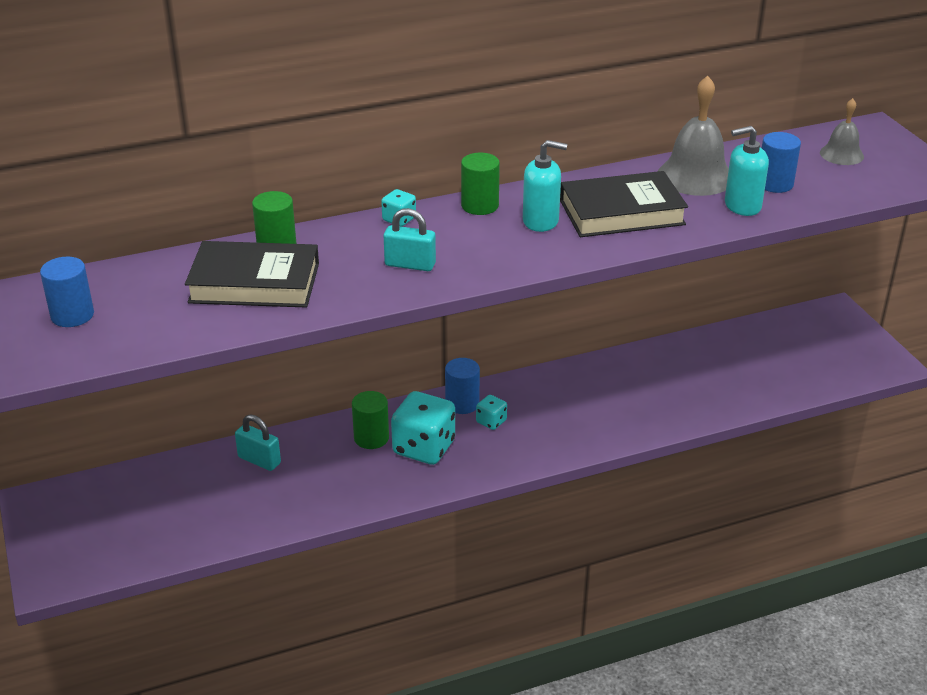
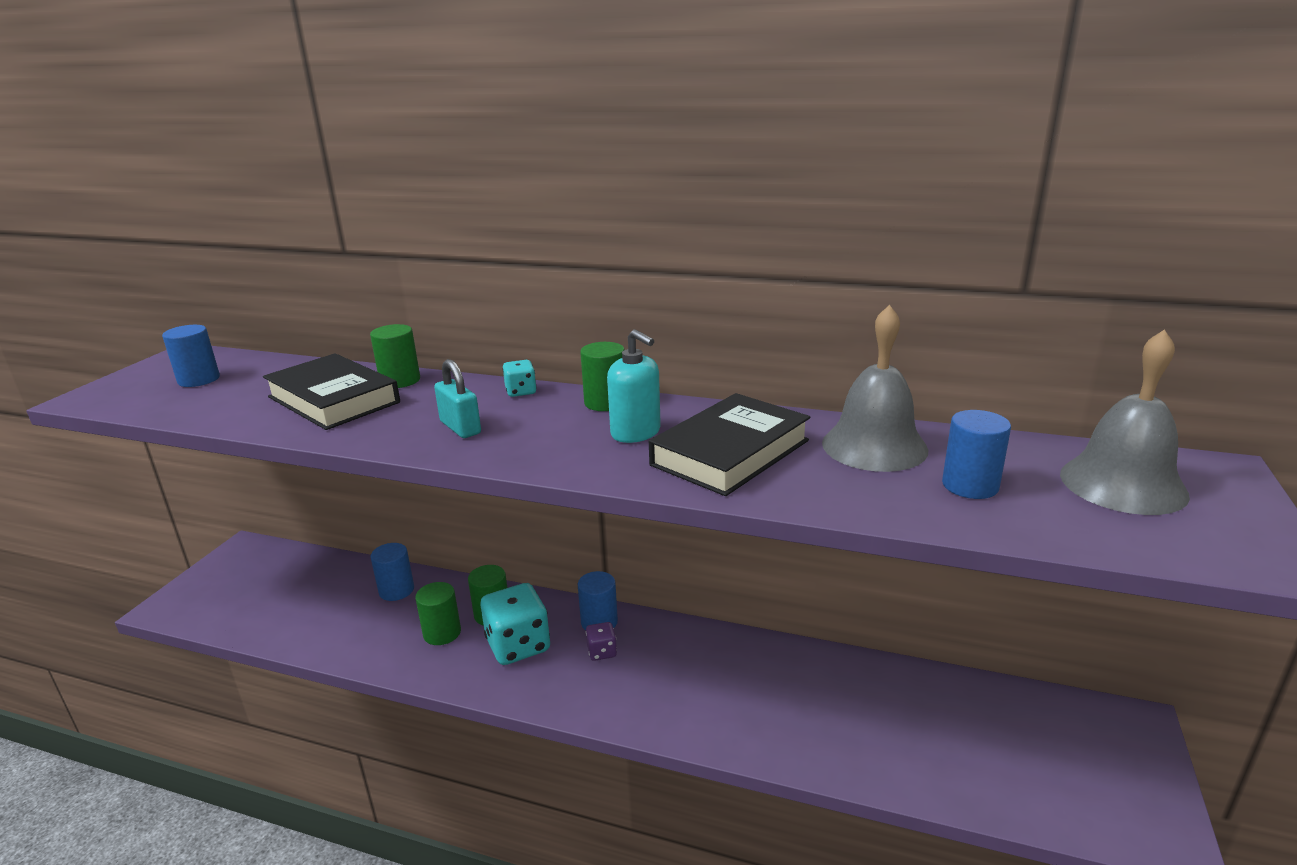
camera: 40 degrees right, 10 degrees down
(259, 460) = (396, 590): turquoise padlock -> blue cylinder
(350, 469) = (442, 633): none -> green cylinder
(491, 421) = (602, 652): turquoise dice -> purple dice
(622, 212) = (730, 453): black book -> black book turned 75 degrees counterclockwise
(742, 206) = (888, 494): turquoise soap dispenser -> none
(841, 154) = (1122, 484): grey bell -> grey bell, size x1.72

